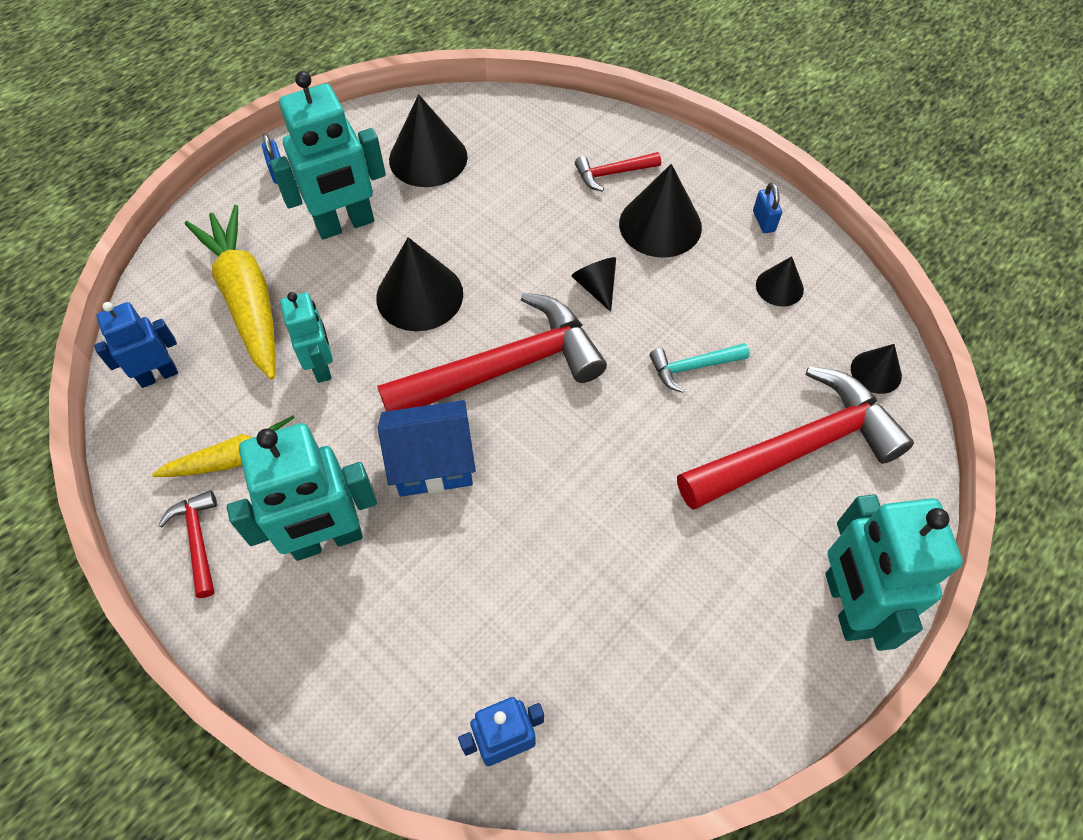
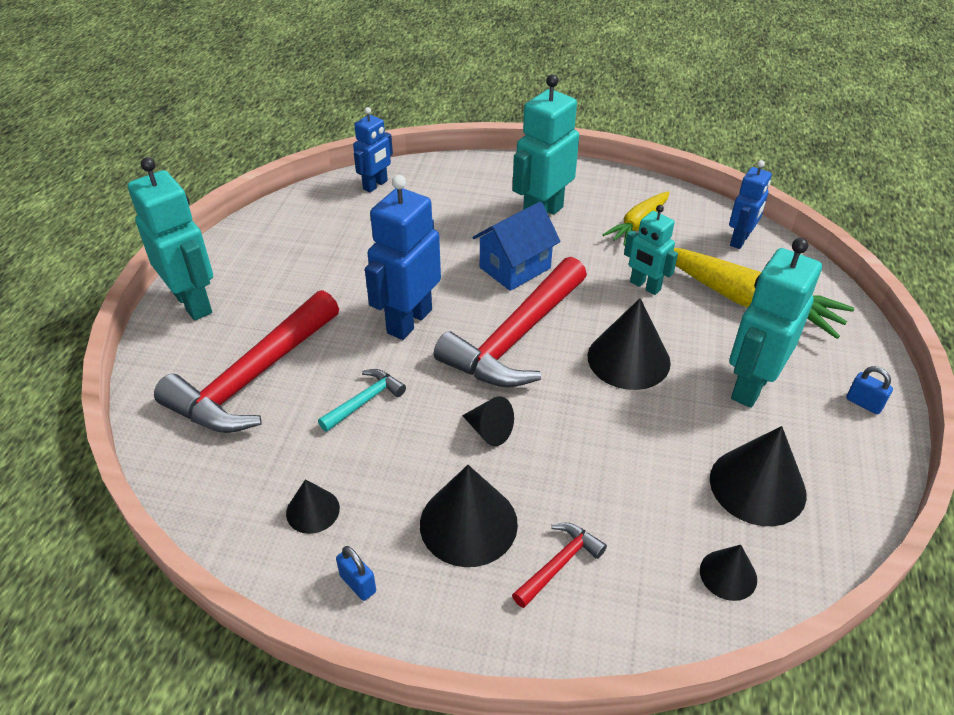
camera: 150 degrees right, 15 degrees down
(198, 540) = (612, 189): red hammer -> none
(600, 444) = (409, 321): none -> blue robot
(876, 372) = (194, 467): black cone -> black cone (728, 574)

